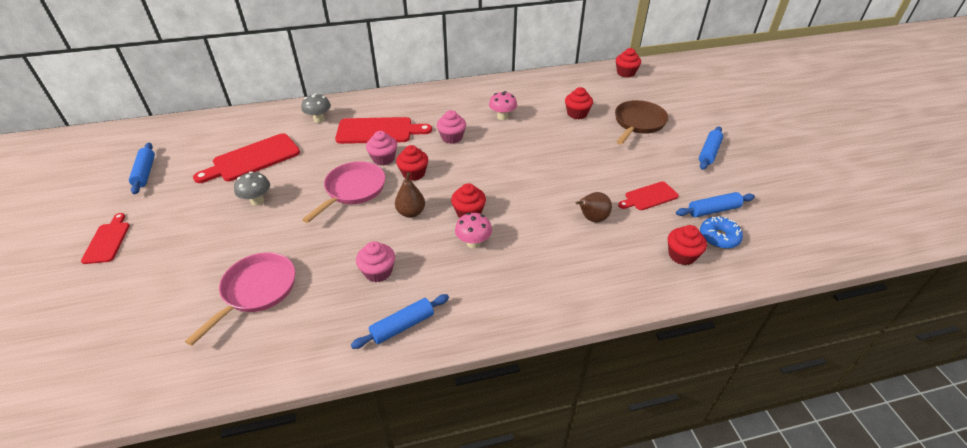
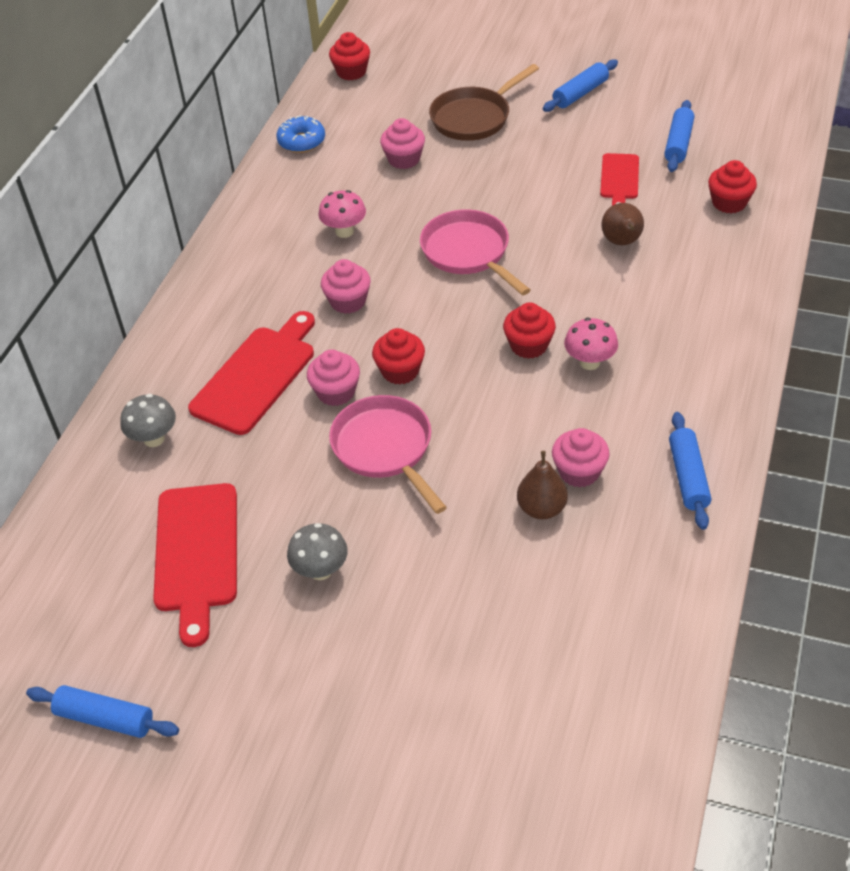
camera: 55 degrees left, 5 degrees up
(107, 241) = (273, 794): red cutting board -> none
(256, 291) = (529, 611): pink pan -> pink pan (468, 253)
(411, 212) = (485, 402): brown pear -> brown pear (541, 508)
(577, 114) = (404, 159): red cupcake -> pink cupcake
(638, 123) = (474, 117): brown pan -> brown pan turned 105 degrees counterclockwise
(709, 152) = (580, 93): blue rolling pin -> blue rolling pin turned 75 degrees clockwise
(719, 237) = (722, 162): blue donut -> blue donut (301, 141)

